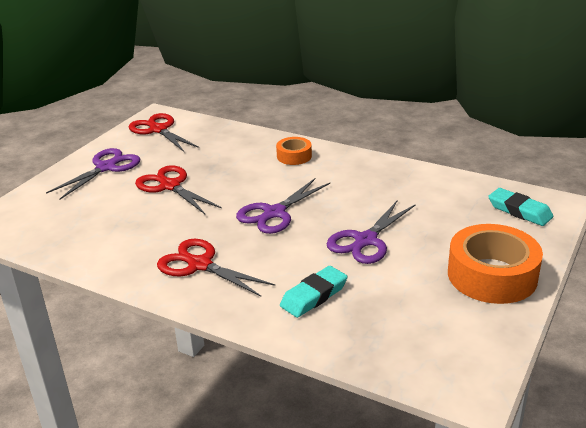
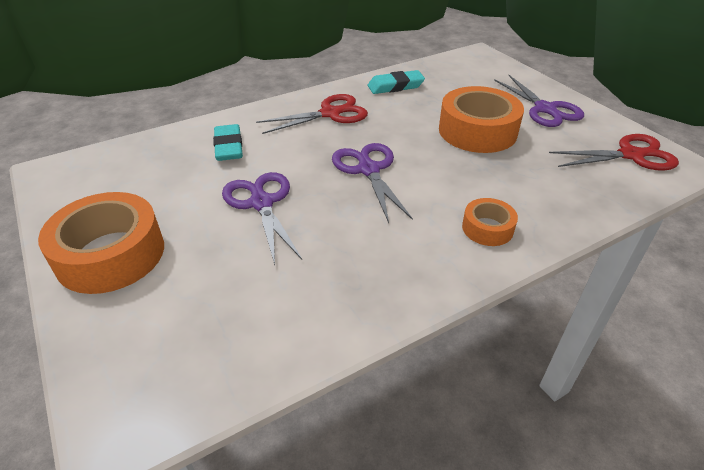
camera: 120 degrees right, 10 degrees up
(170, 186) = (477, 131): red scissors -> orange tape
(519, 211) = (157, 366): turquoise eraser -> turquoise eraser (395, 86)

